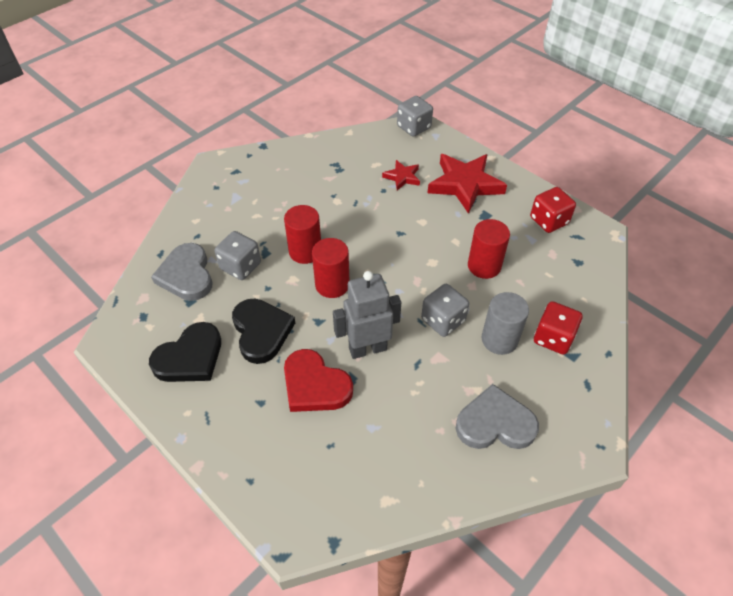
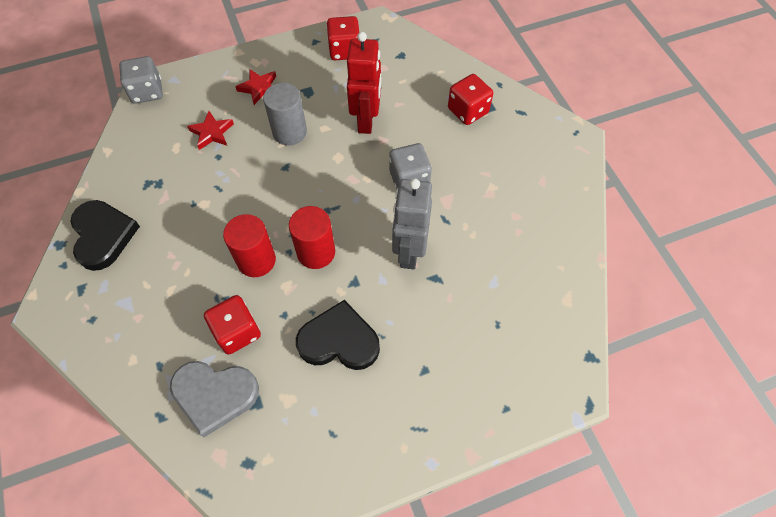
camera: 65 degrees left, 10 degrees up
(190, 357) = (335, 425): black heart -> black heart (103, 236)
(240, 266) = (237, 332): grey dice -> red dice
(315, 385) = (428, 313): red heart -> none
(465, 185) = (259, 88): red star -> red star, size x0.51
(484, 266) = (366, 120): red cylinder -> red robot
(495, 423) = (528, 189): grey heart -> none
(499, 339) = (450, 148): grey cylinder -> grey cylinder (289, 132)

